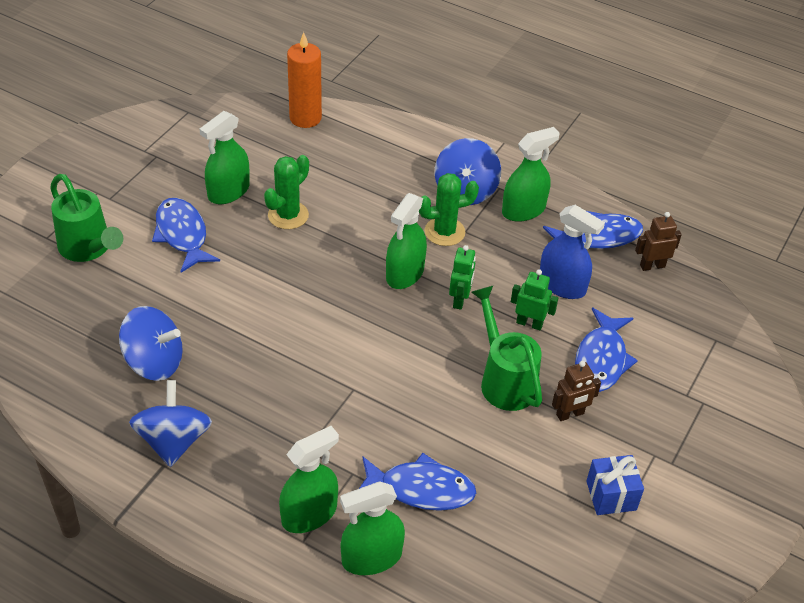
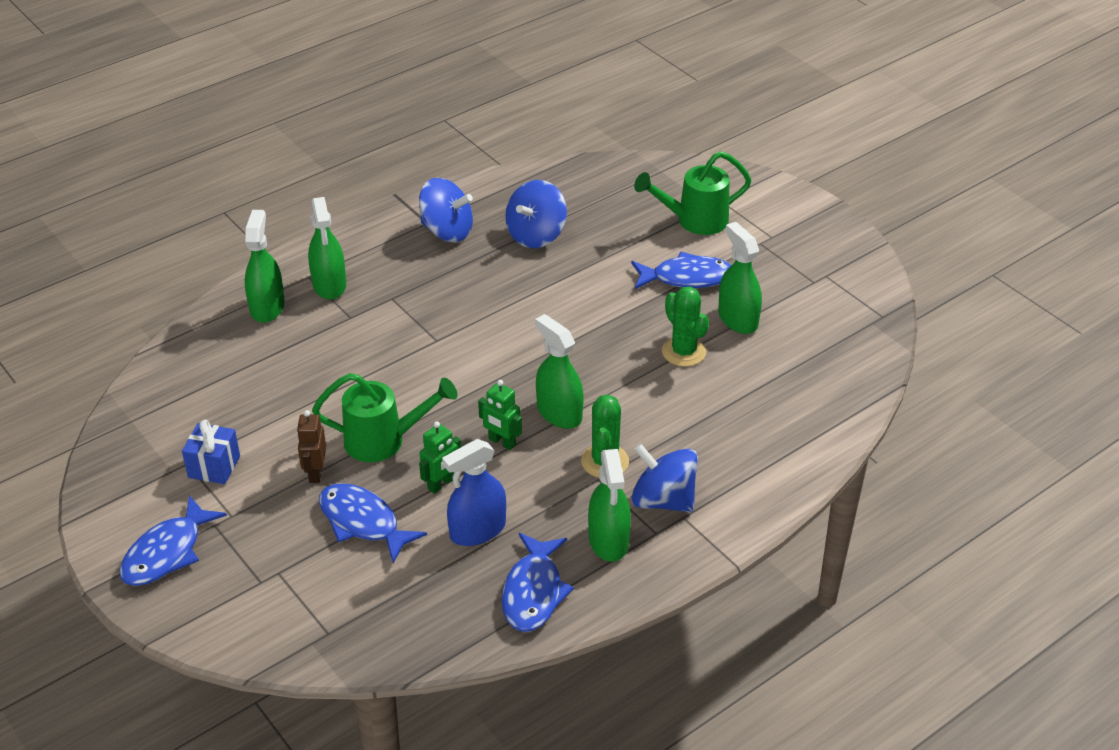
camera: 115 degrees right, 5 degrees down
(305, 118) = (842, 402): orange candle -> none
(420, 489) = (307, 351): blue fish -> blue fish (167, 552)
(652, 266) = (463, 624): brown robot -> none

